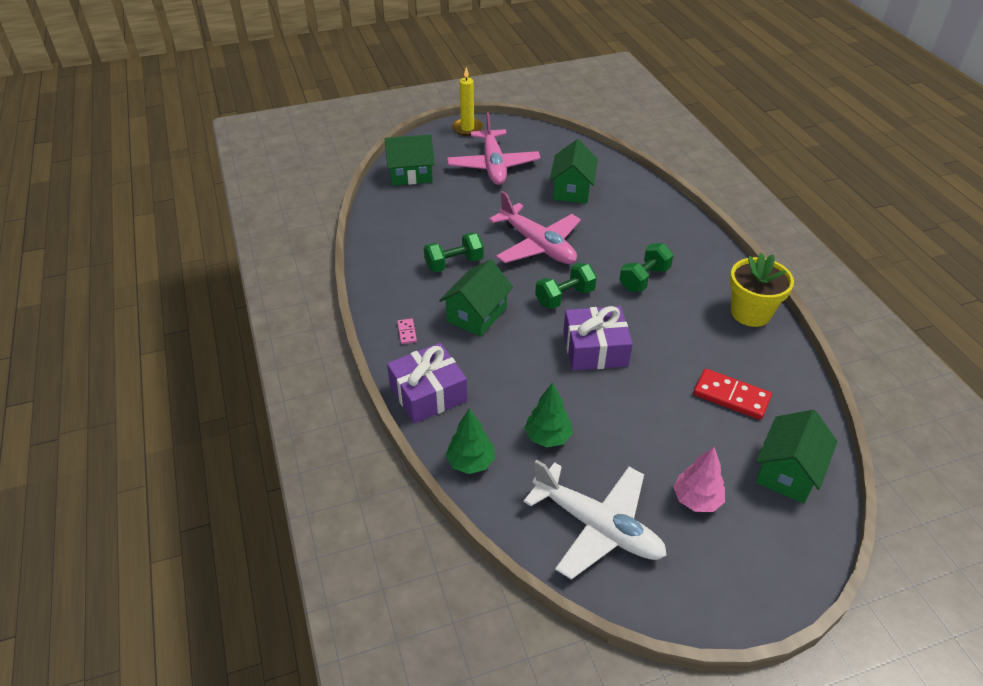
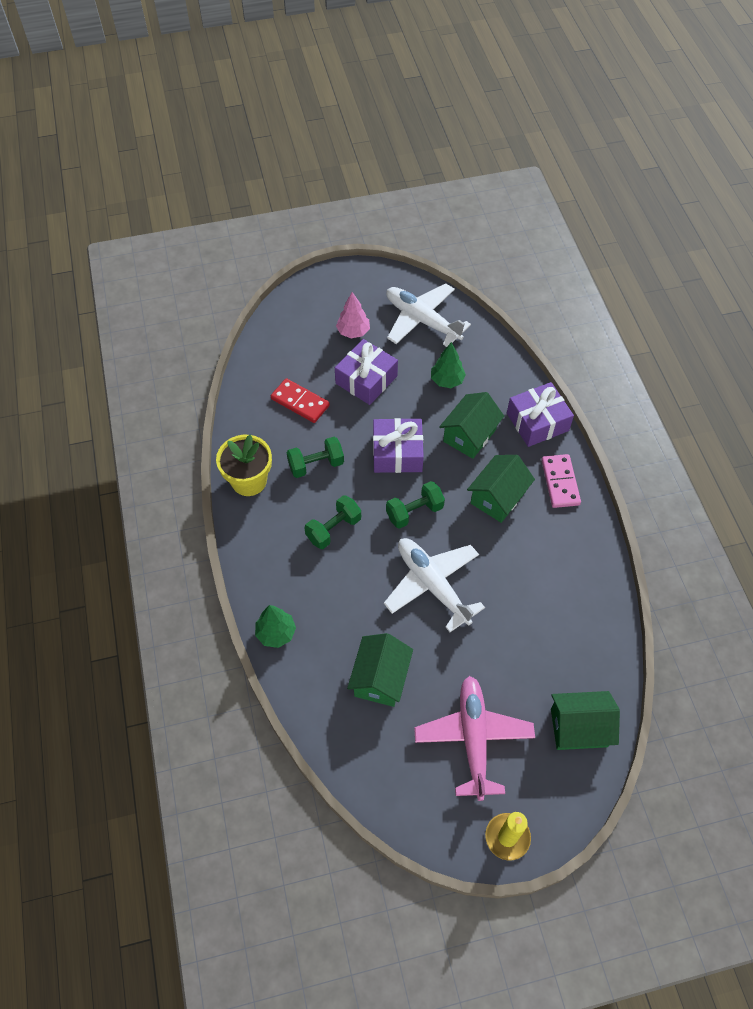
camera: 175 degrees left, 15 degrees up
(407, 332) = (560, 482): pink domino -> pink domino, size x2.04
(454, 263) = (520, 564): green dumbbell -> green dumbbell (316, 465)
(470, 462) = (504, 366): green tree -> green tree (276, 633)
(537, 245) = (432, 585): pink plane -> white plane
(656, 430) = (366, 379): none -> purple gift
(787, 472) = (284, 345): green house -> green house (469, 435)

